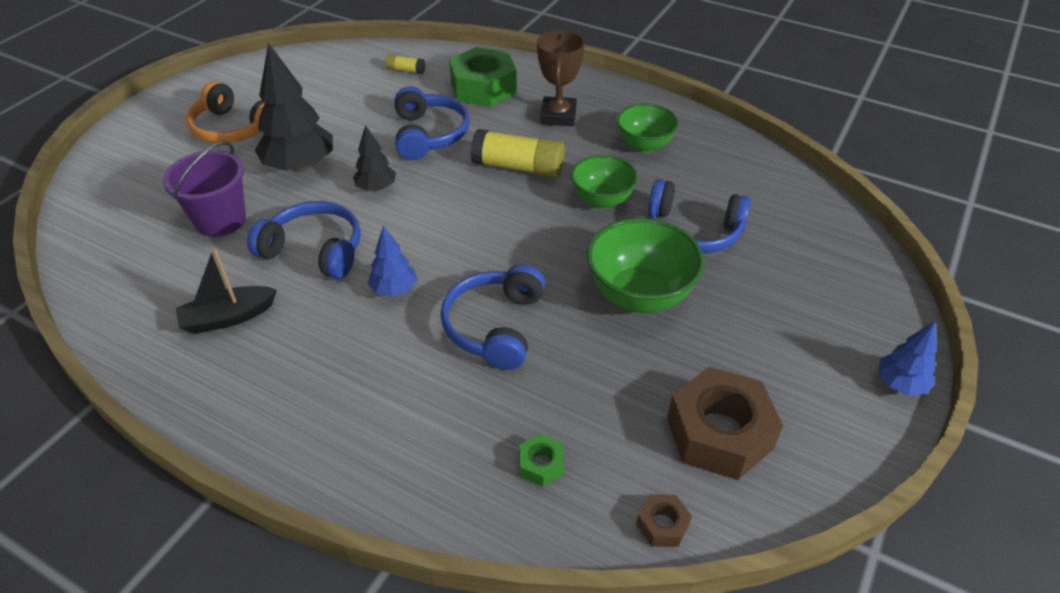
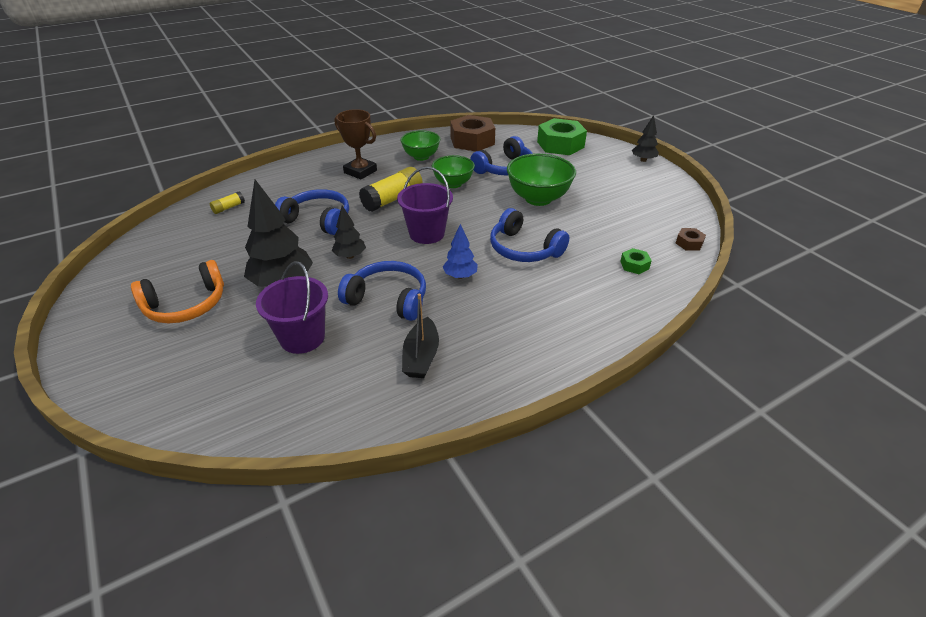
camera: 60 degrees left, 5 degrees down
(314, 250) = (388, 299): blue headphones -> blue headphones turned 60 degrees clockwise
(464, 225) = (427, 233): none -> purple bucket
(483, 87) = (294, 186): green nut -> green nut (560, 144)
(719, 433) = (644, 210): brown nut -> brown nut (472, 141)
(900, 384) = (643, 160): blue tree -> black tree

